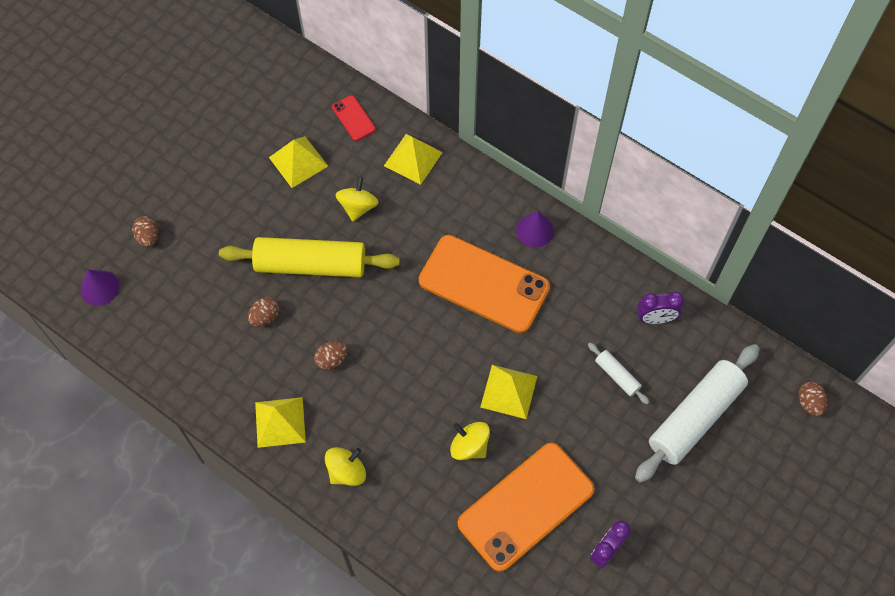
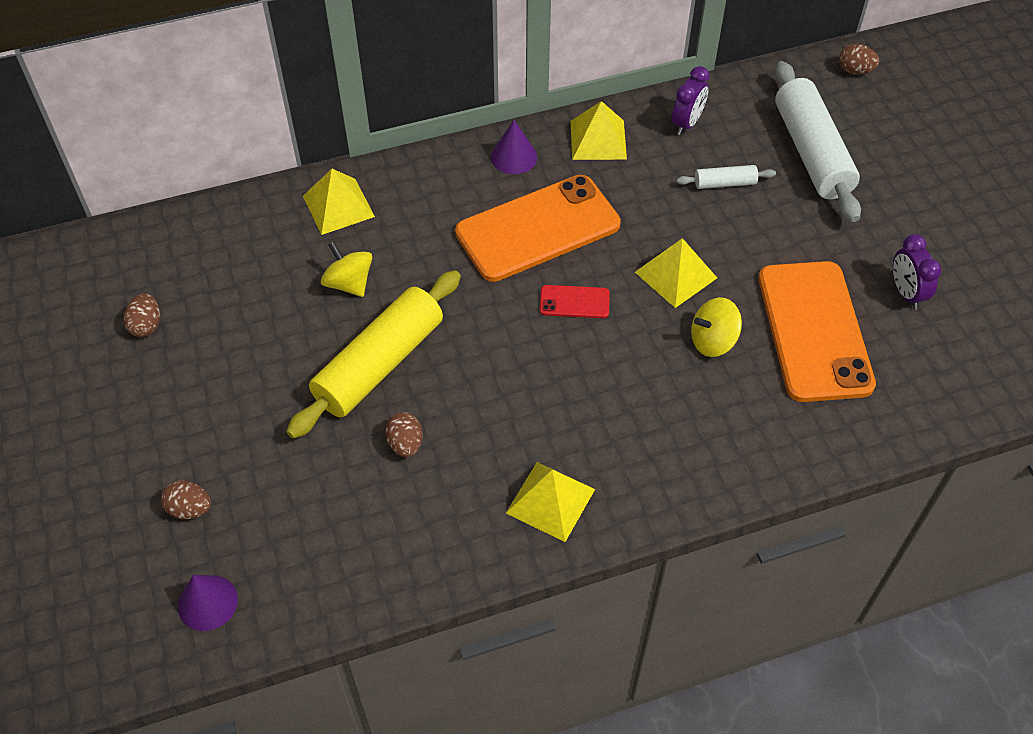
camera: 55 degrees left, 10 degrees down
(298, 161) = (240, 306): yellow pyramid -> yellow pyramid (598, 139)
(332, 360) = (514, 408): brown egg -> brown egg (146, 325)
(346, 471) = (661, 468): yellow spinning top -> none
(353, 118) = (238, 228): red phone -> red phone (574, 302)

